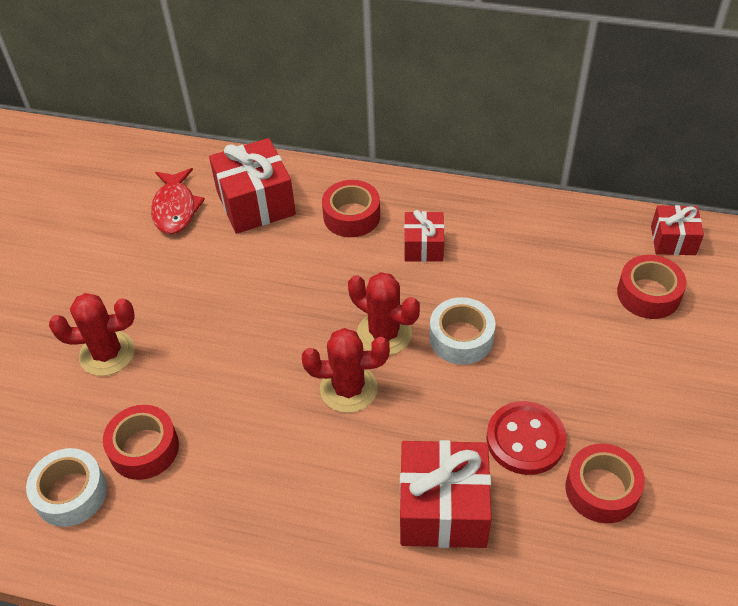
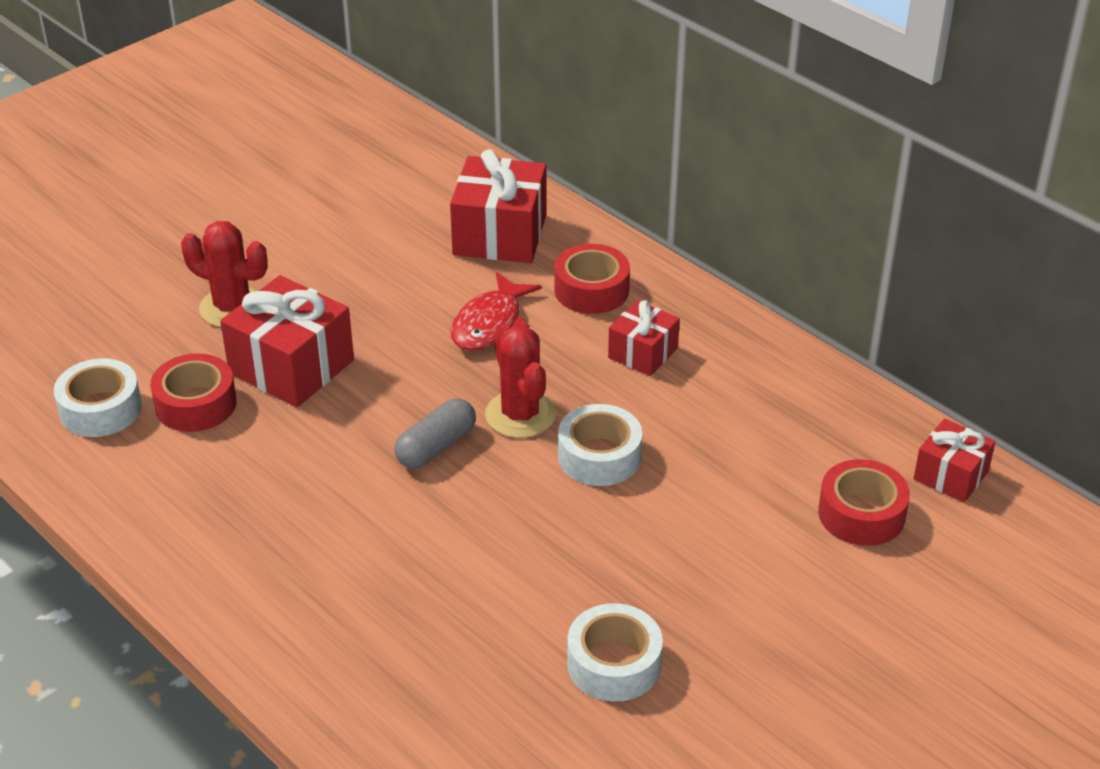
camera: 30 degrees right, 10 degrees down
(175, 208) = (412, 205): red fish -> red fish (490, 324)
(348, 389) = (436, 446): red cactus -> grey capsule
(443, 509) = (431, 595): red gift -> red gift (291, 367)
(525, 439) = (576, 579): red button -> none
(602, 489) = (614, 664): red tape -> white tape

